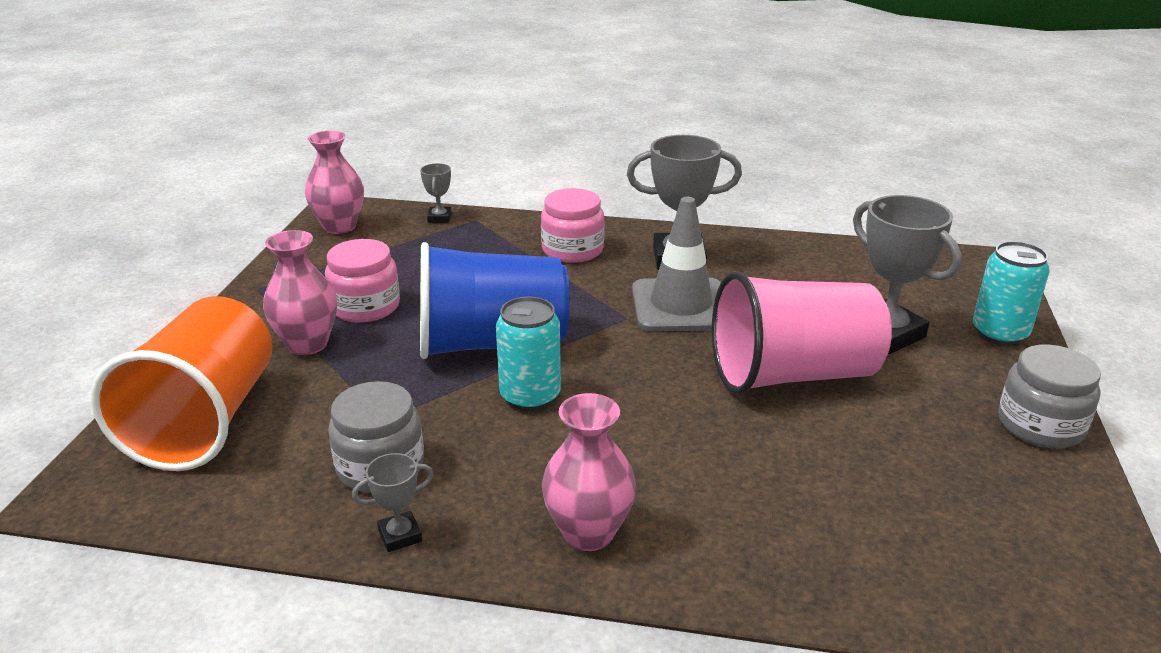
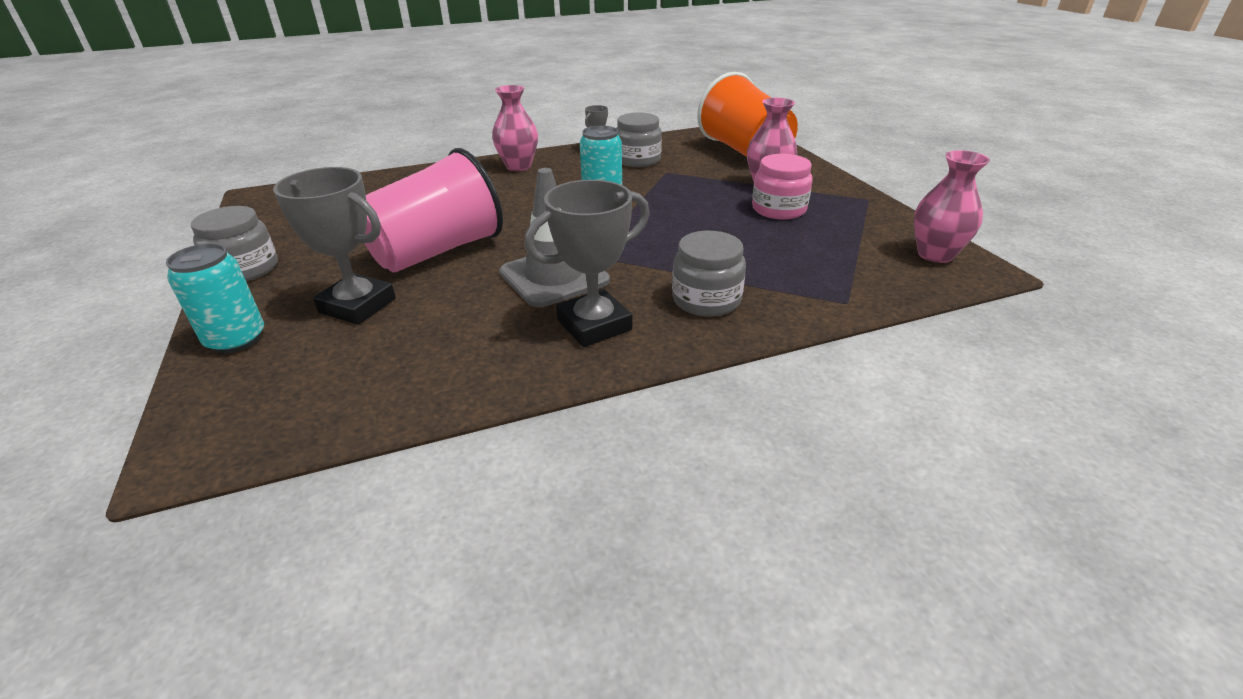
camera: 150 degrees right, 5 degrees up
(439, 218) = (881, 292): grey trophy -> none
(491, 344) = (663, 213): blue cup -> none
(572, 250) = (706, 300): pink jar -> grey jar

